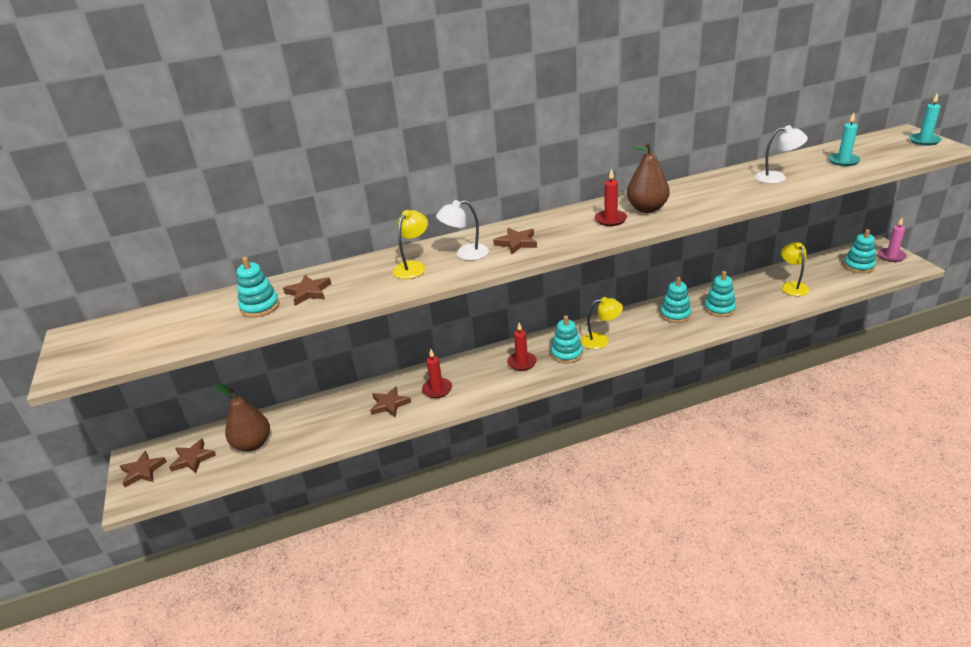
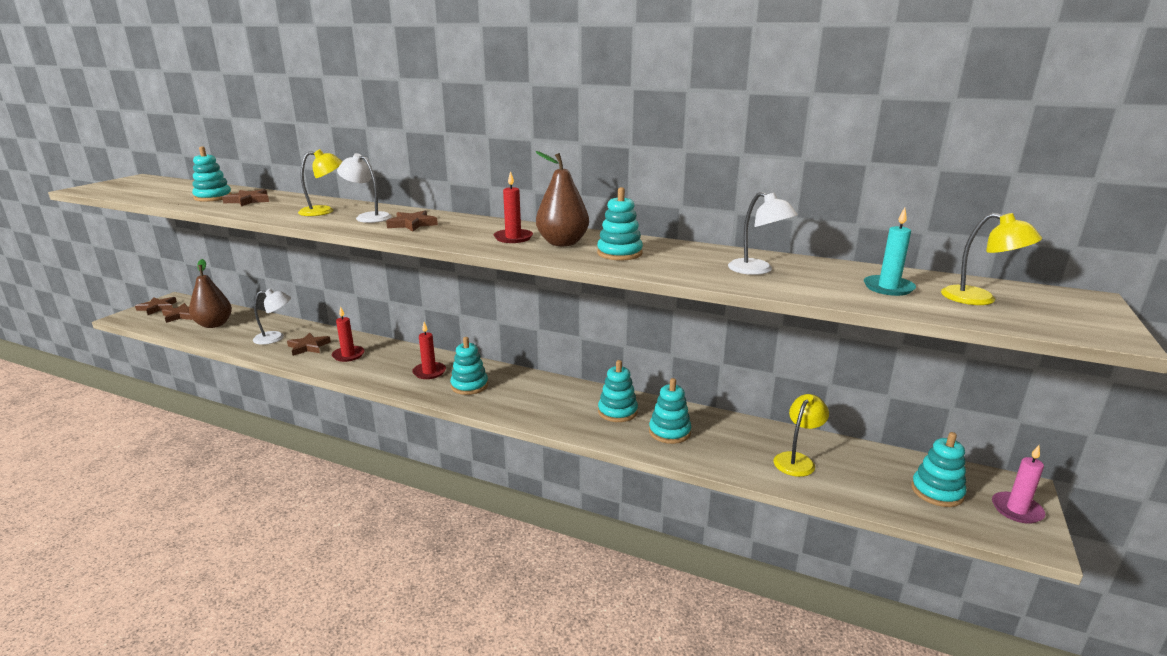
camera: 40 degrees right, 10 degrees down
(342, 416) = (275, 338): none -> white lamp
(601, 340) = (514, 392): yellow lamp -> yellow lamp (979, 299)
(694, 200) = (619, 253): none -> turquoise stacking toy
(924, 141) = (1087, 314): turquoise candle -> none

